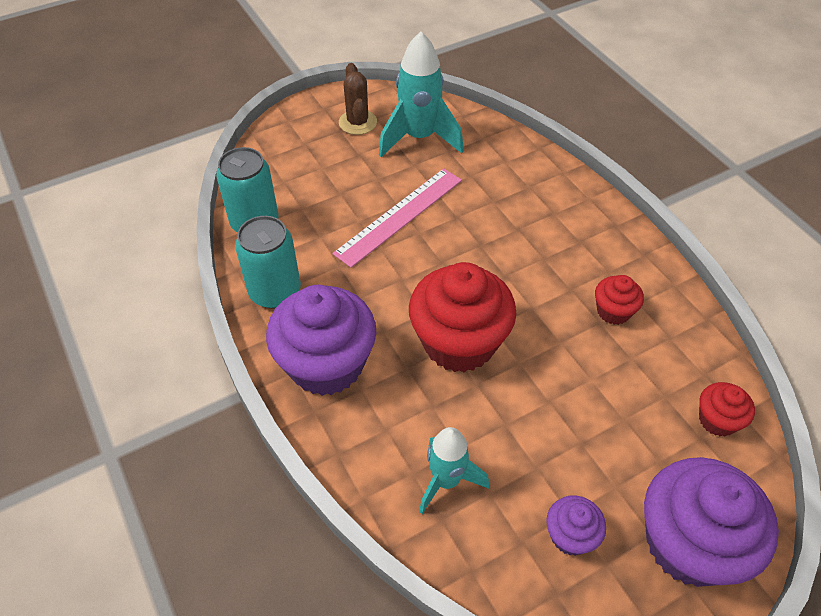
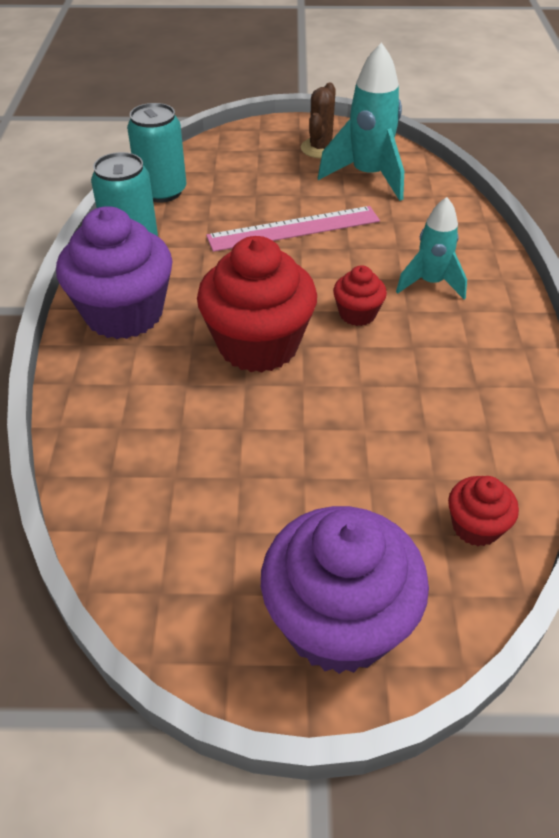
camera: 30 degrees right, 5 degrees down
(446, 481) = (143, 447): turquoise rocket -> turquoise rocket (430, 283)
(570, 535) = (219, 550): purple cupcake -> none
(613, 311) = (442, 382): red cupcake -> red cupcake (357, 314)

